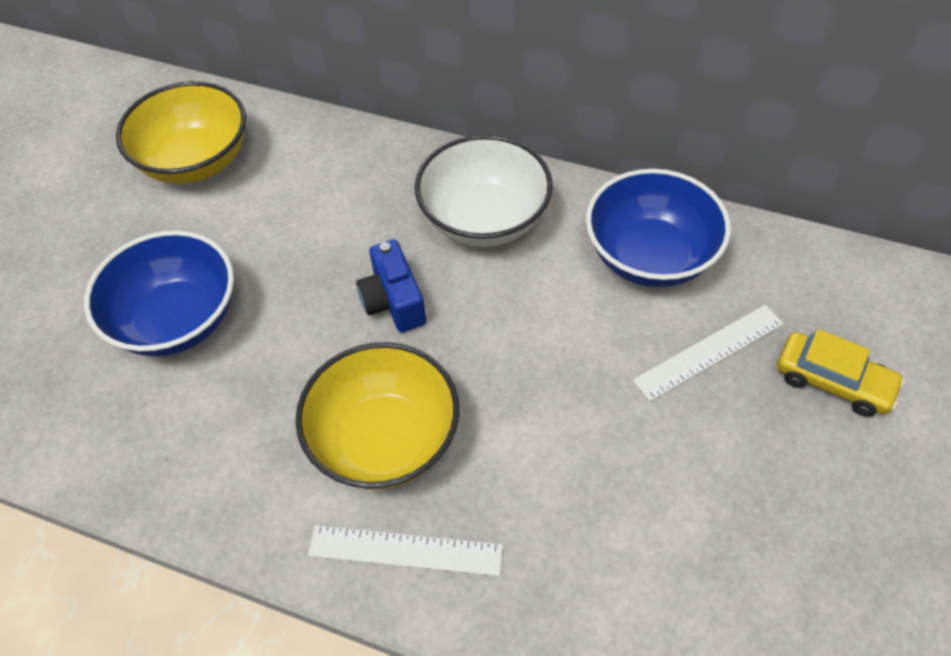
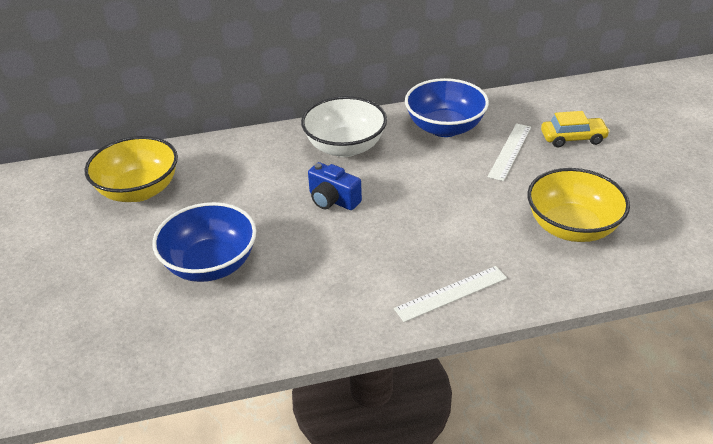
camera: 35 degrees left, 15 degrees down
(385, 440) = (391, 256): yellow bowl -> yellow bowl (571, 227)

